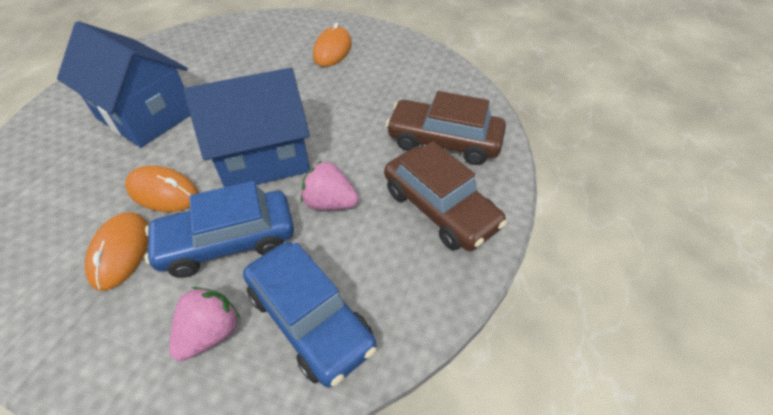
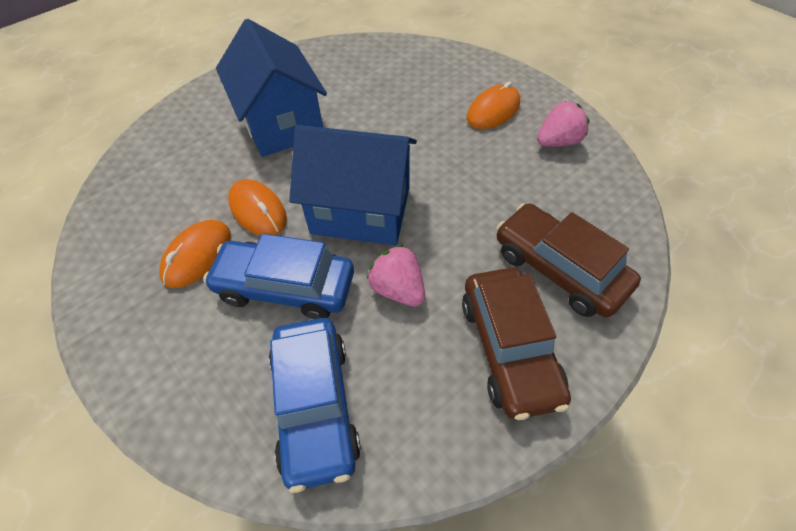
camera: 30 degrees right, 5 degrees up
(210, 333) = (227, 372): pink strawberry -> pink strawberry (557, 142)

